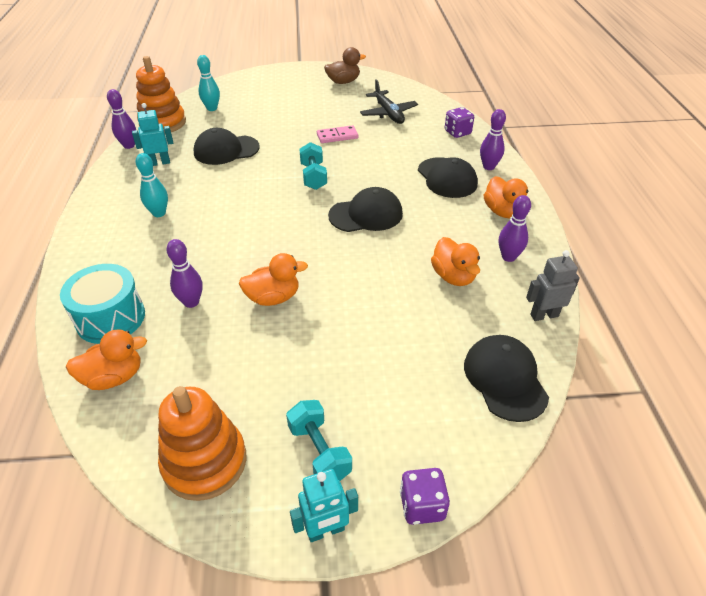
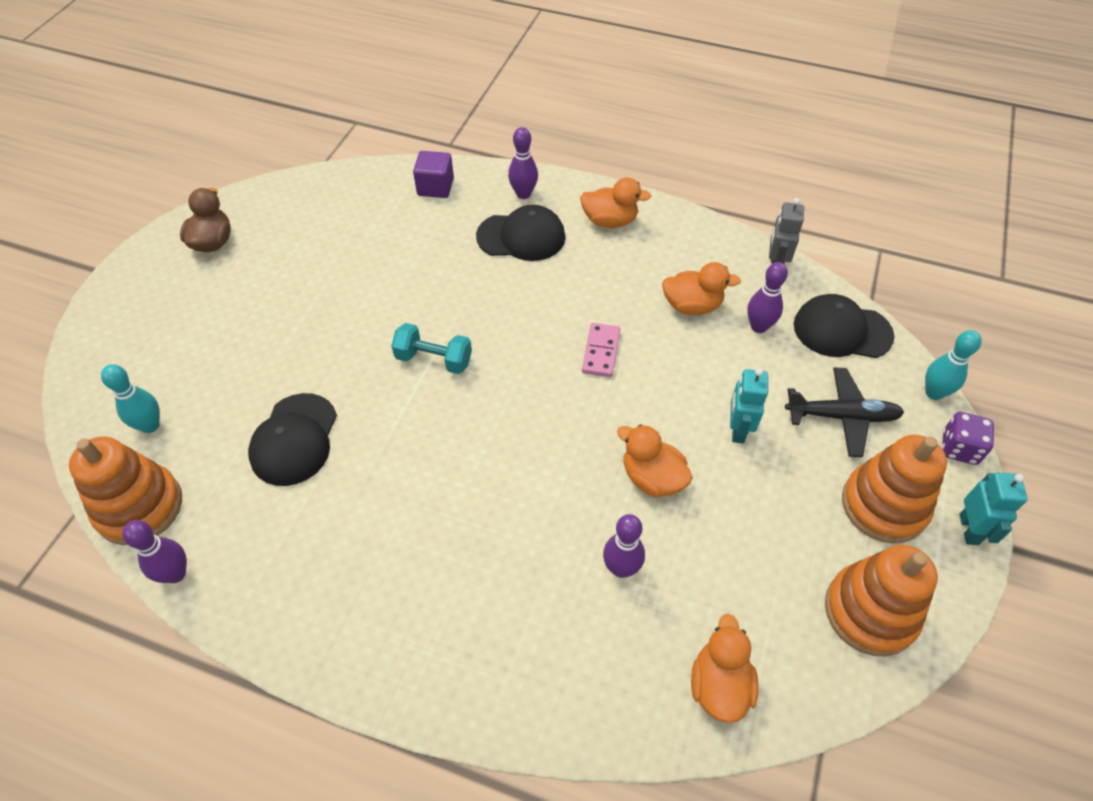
camera: 65 degrees left, 10 degrees up
(110, 318) = (609, 672): turquoise drum -> none
(159, 163) = (265, 538): turquoise robot -> turquoise robot (737, 429)
(159, 213) = (405, 567): turquoise bowling pin -> turquoise bowling pin (934, 392)
(273, 298) = (652, 478): orange duck -> orange duck turned 60 degrees counterclockwise
(319, 451) = (884, 505): turquoise dumbbell -> orange stacking toy
(337, 136) = (355, 301): pink domino -> pink domino (601, 351)
(366, 215) = (547, 336): black cap -> none
(388, 113) = (340, 229): black plane -> black plane (841, 416)
(457, 132) = (435, 187): purple dice -> purple cube
(508, 257) = (683, 251): purple bowling pin -> purple bowling pin (759, 326)

